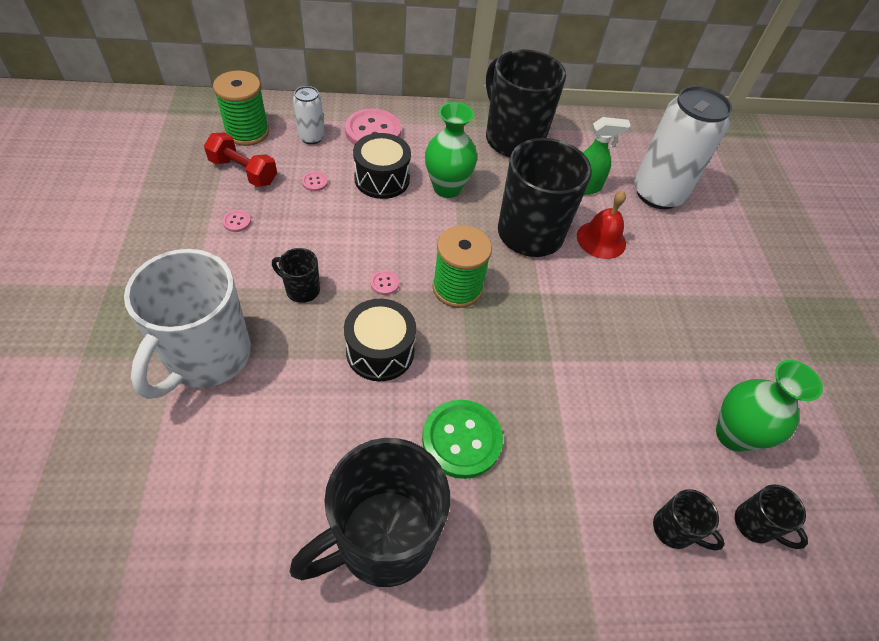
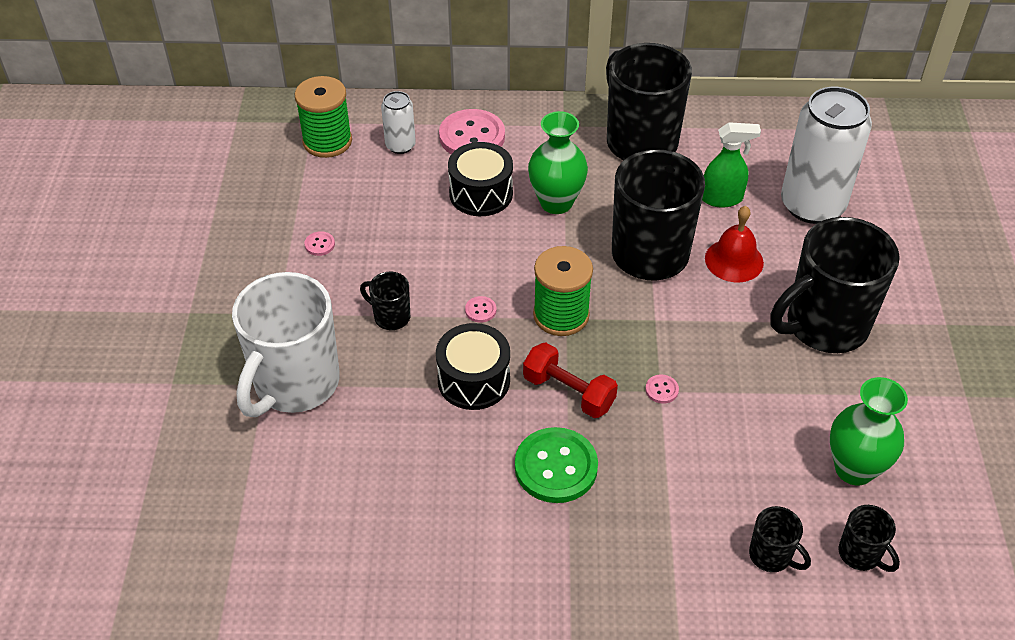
camera: 10 degrees right, 5 degrees down
(243, 172) = (325, 188): red dumbbell -> red dumbbell (568, 392)
(315, 182) = (404, 198): pink button -> pink button (661, 390)
(382, 539) = (471, 553): black mug -> black mug (824, 326)

